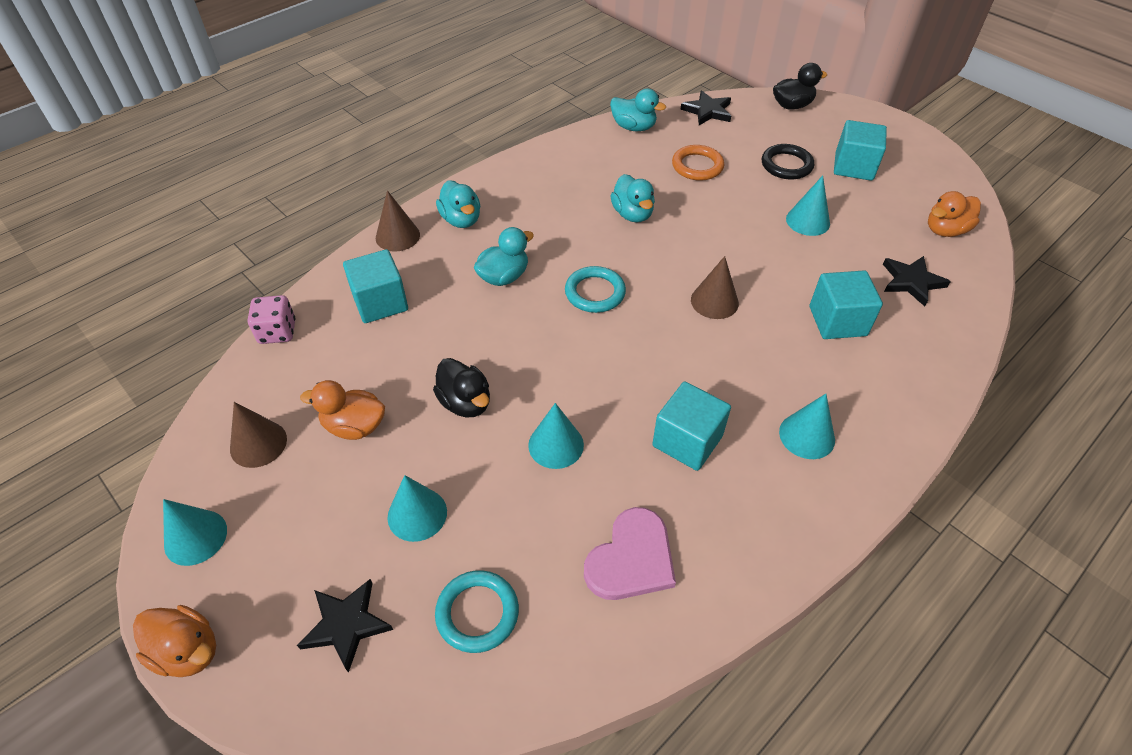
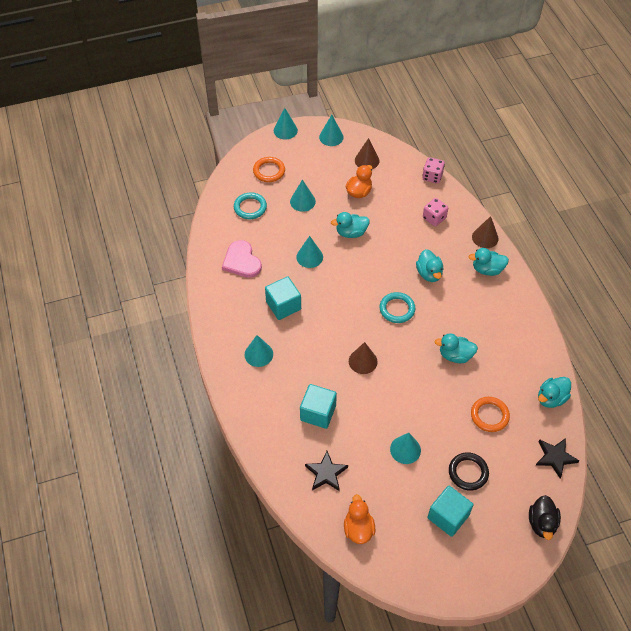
camera: 115 degrees right, 5 degrees up
(188, 651) = (285, 130): orange duck -> turquoise cone
(346, 625) = (269, 171): black star -> orange ring
(380, 302) = (434, 218): turquoise cube -> pink dice
(465, 403) = (351, 233): black duck -> turquoise duck

